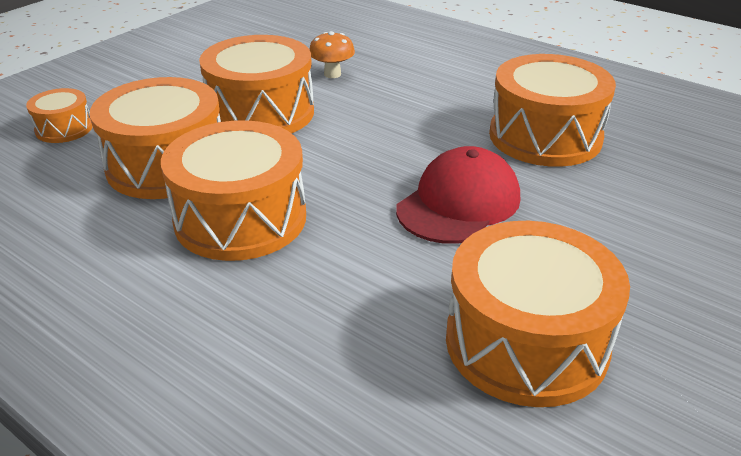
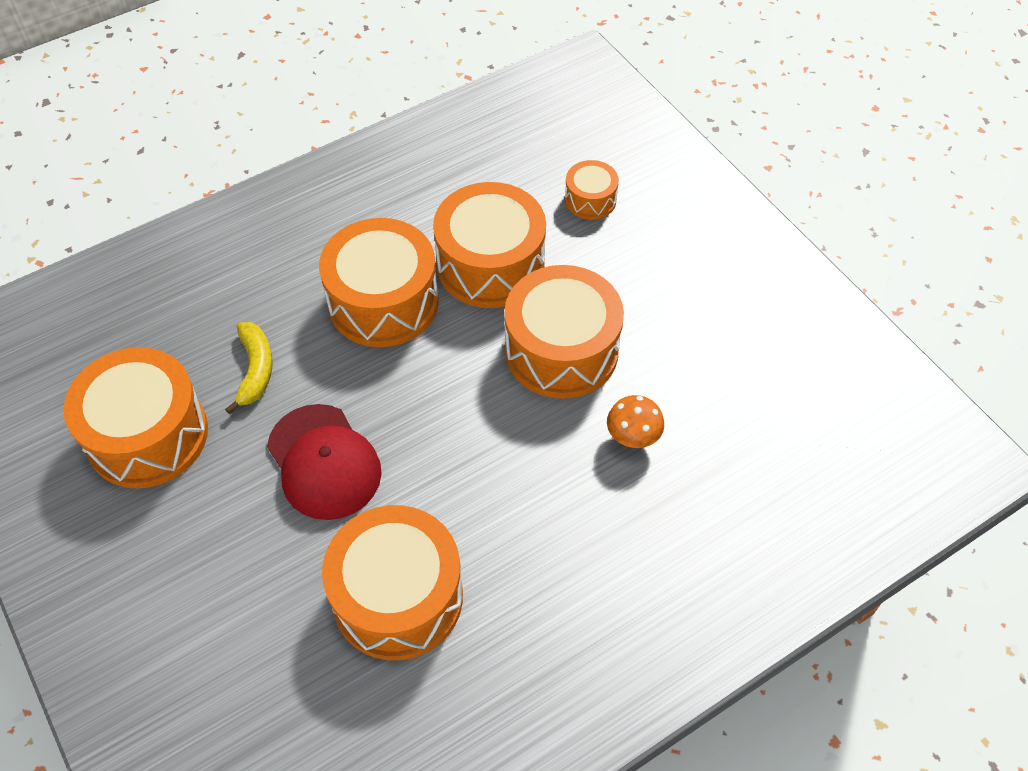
camera: 110 degrees right, 20 degrees up
(380, 284) = (255, 370): none -> yellow banana

